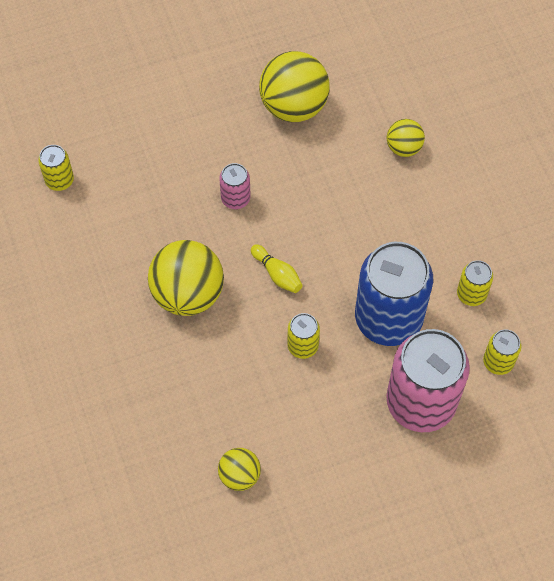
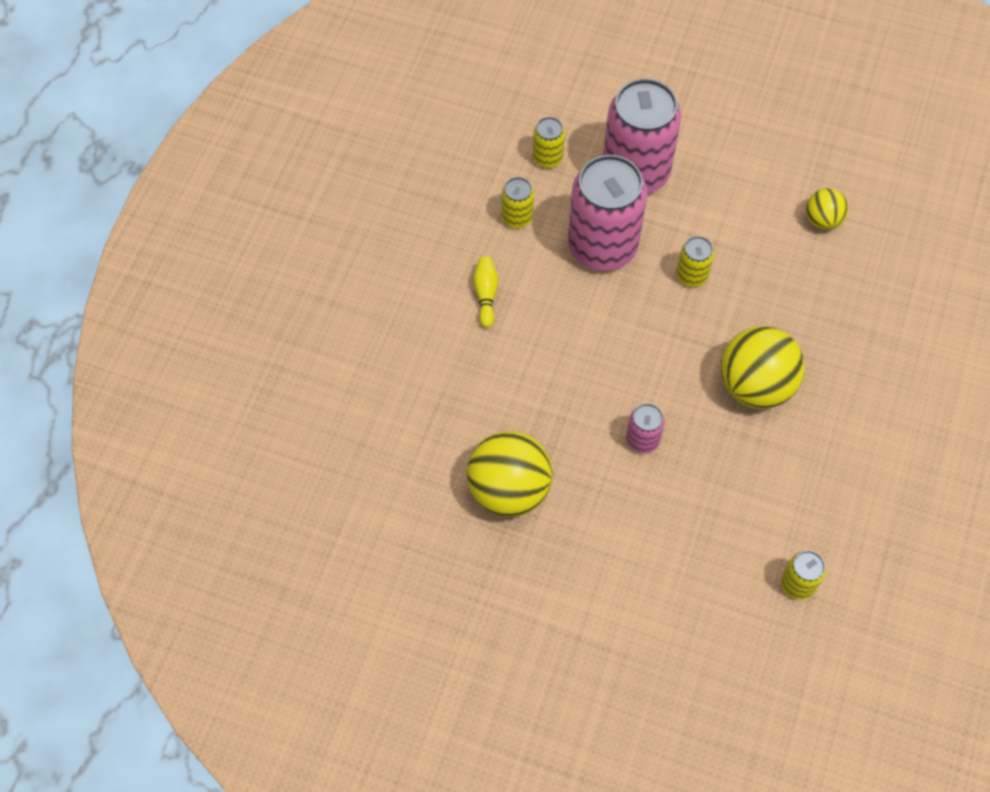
camera: 140 degrees left, 0 degrees up
(277, 274) = (662, 346): yellow bowling pin -> yellow bowling pin (486, 295)
(388, 319) = (602, 246): blue can -> pink can
(403, 148) = (448, 374): yellow ball -> none

